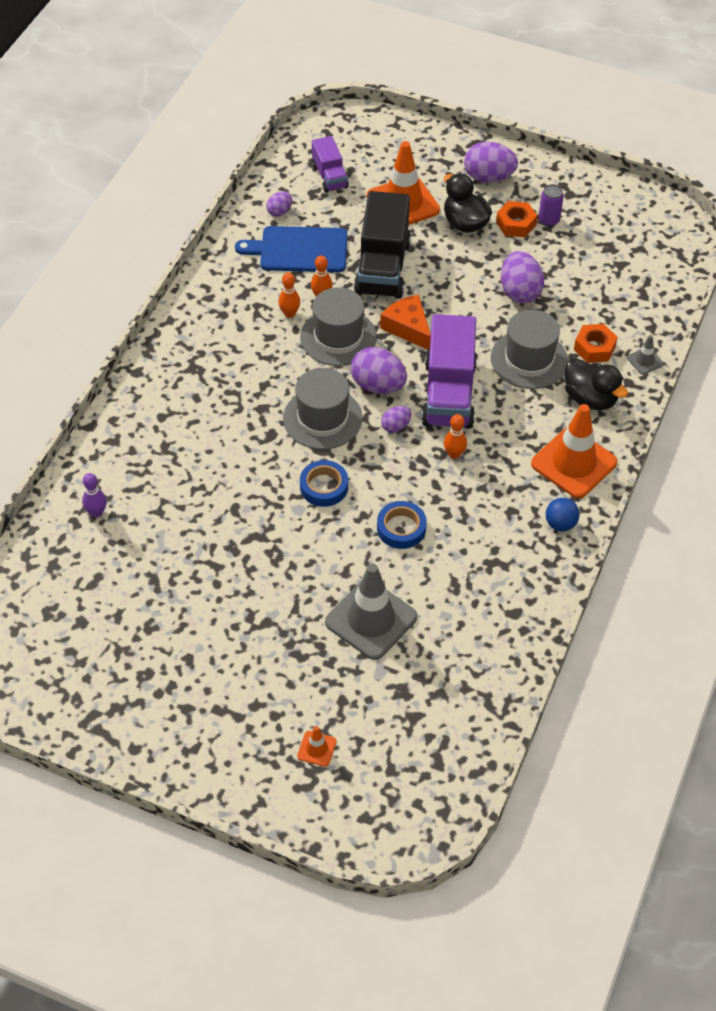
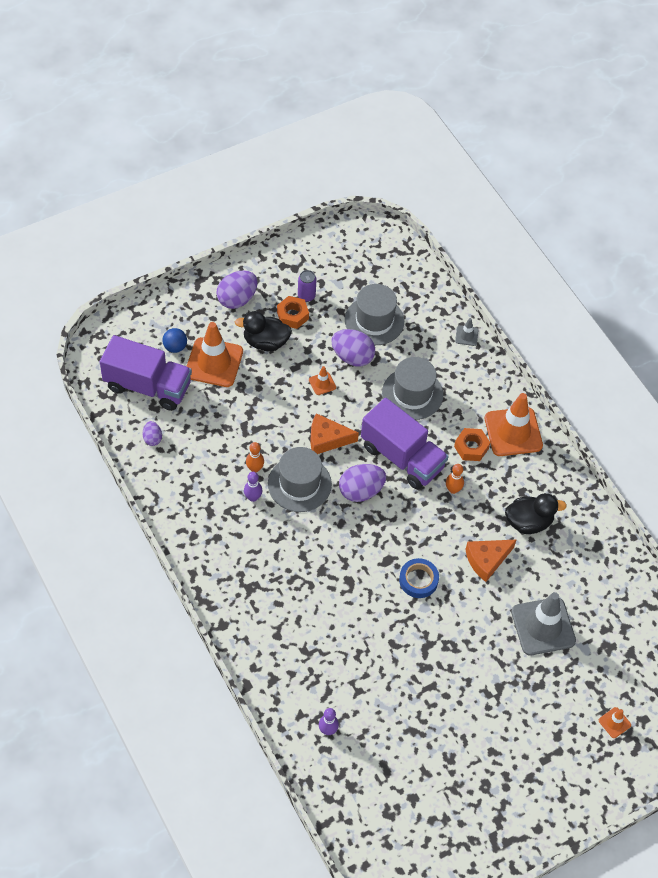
camera: 55 degrees left, 5 degrees up
(289, 313) = (253, 497): orange bowling pin -> purple bowling pin
(299, 250) = (199, 451): blue cutting board -> none
(322, 418) = (361, 541): grey hat -> grey hat (374, 320)
(329, 176) = (148, 386): purple truck -> purple truck, size x1.83
(382, 267) = (261, 416): black truck -> none
(396, 426) = (403, 505): purple egg -> none
(401, 528) = (487, 560): blue tape -> orange cheese
(465, 288) = (322, 383): none -> orange traffic cone
(560, 524) = (552, 473): blue ball -> blue ball (175, 347)
(590, 398) = (471, 385): black duck -> black duck (528, 522)
(594, 348) = (433, 353): orange nut -> orange nut (471, 447)

